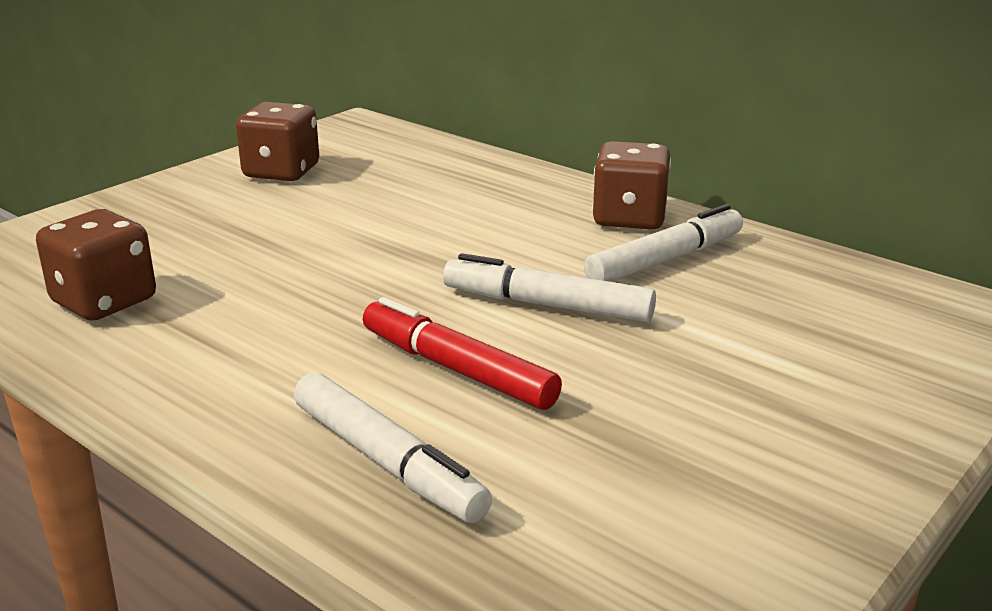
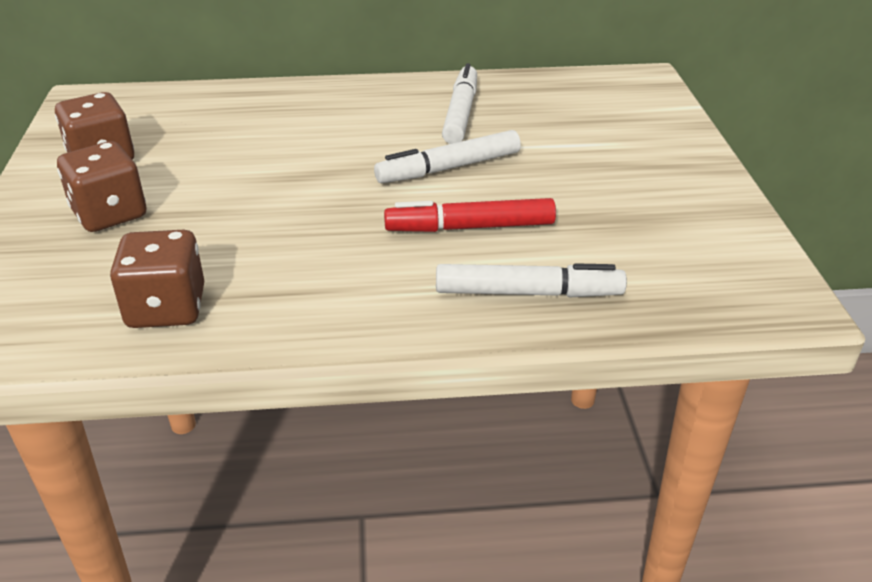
camera: 45 degrees left, 10 degrees up
(629, 218) = (398, 96): brown dice -> brown dice (109, 214)

